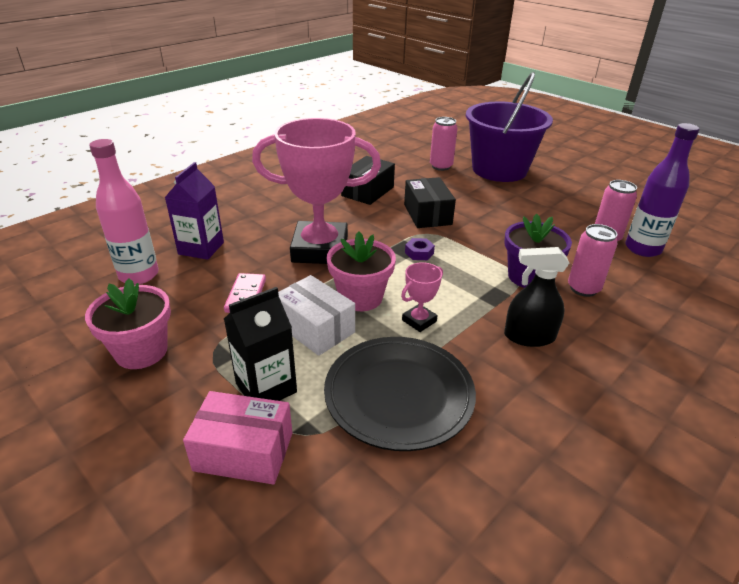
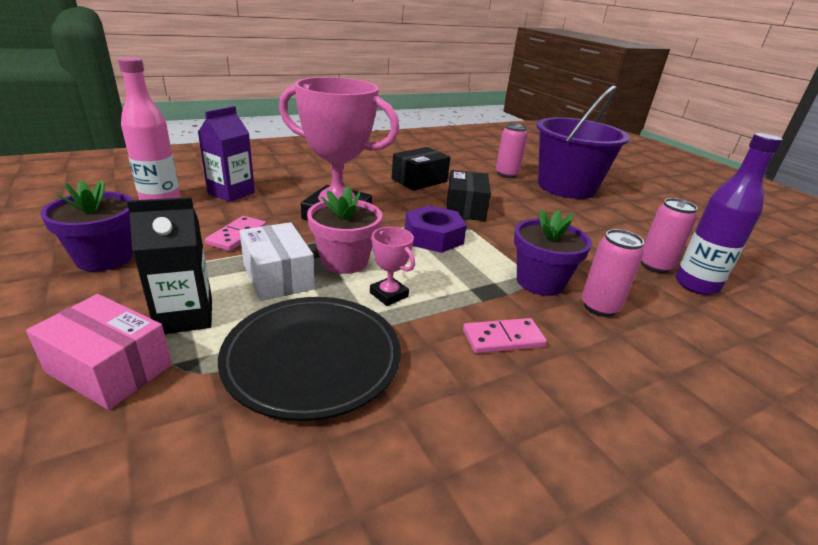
camera: 15 degrees right, 5 degrees down
(141, 351) = (104, 258): pink flower pot -> purple flower pot
(419, 253) = (433, 237): purple nut -> purple nut, size x1.99
(419, 321) = (389, 295): pink trophy -> pink trophy turned 75 degrees clockwise
(529, 336) = (503, 339): black spray bottle -> pink domino

